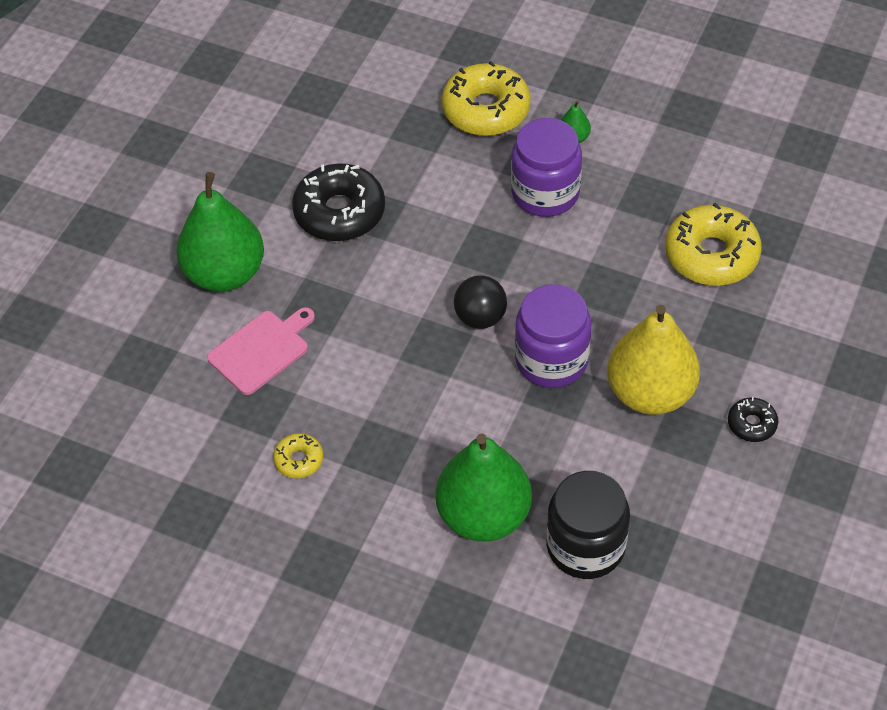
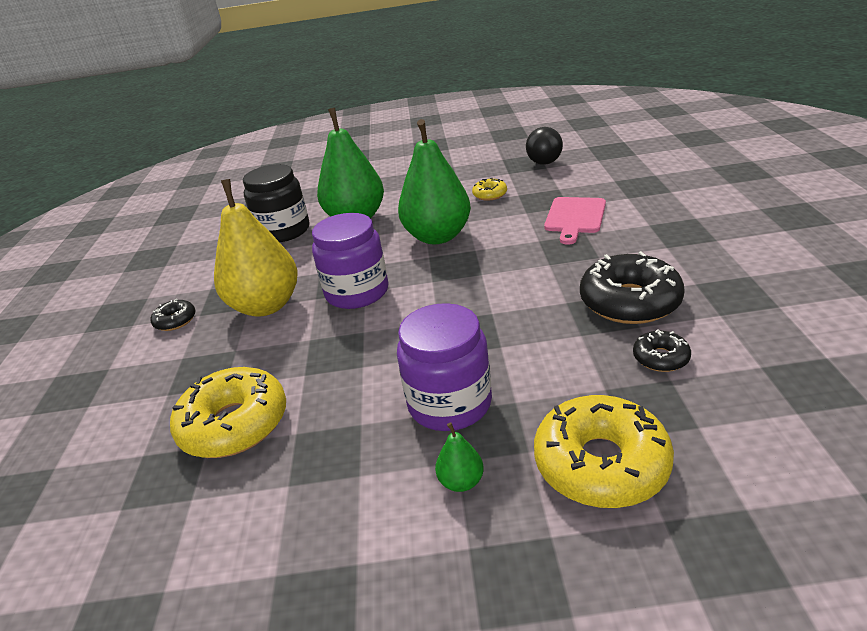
camera: 155 degrees right, 20 degrees down
(225, 273) = (659, 235): green pear -> green pear (437, 236)
(377, 155) = (660, 358): none -> black donut
(480, 317) = (434, 291): black ball -> black ball (544, 163)

